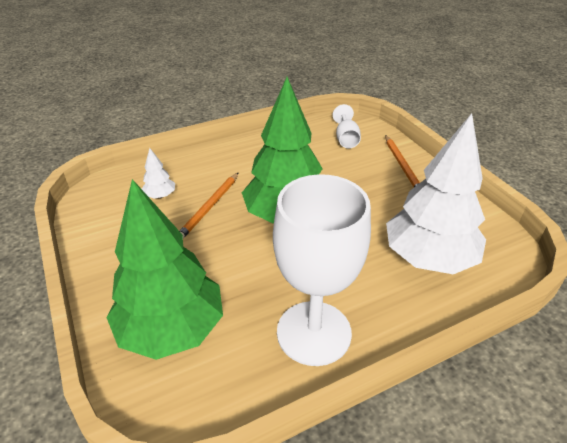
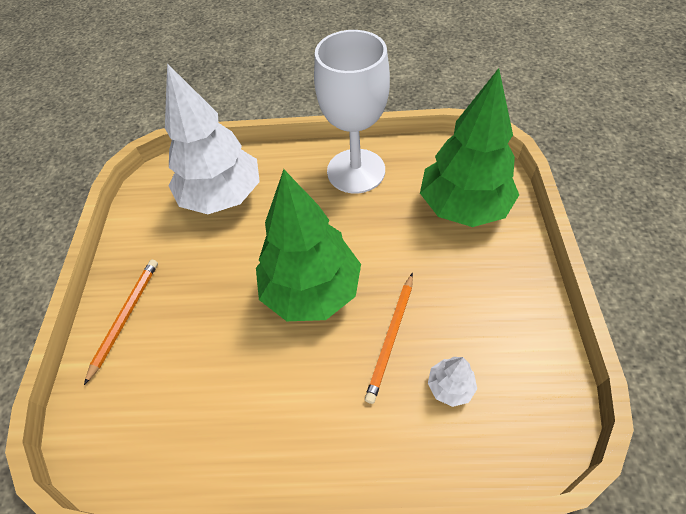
camera: 150 degrees left, 15 degrees up
(209, 207) = (391, 337): orange pencil -> orange pencil turned 150 degrees clockwise
(346, 139) = (137, 409): white goblet -> none

